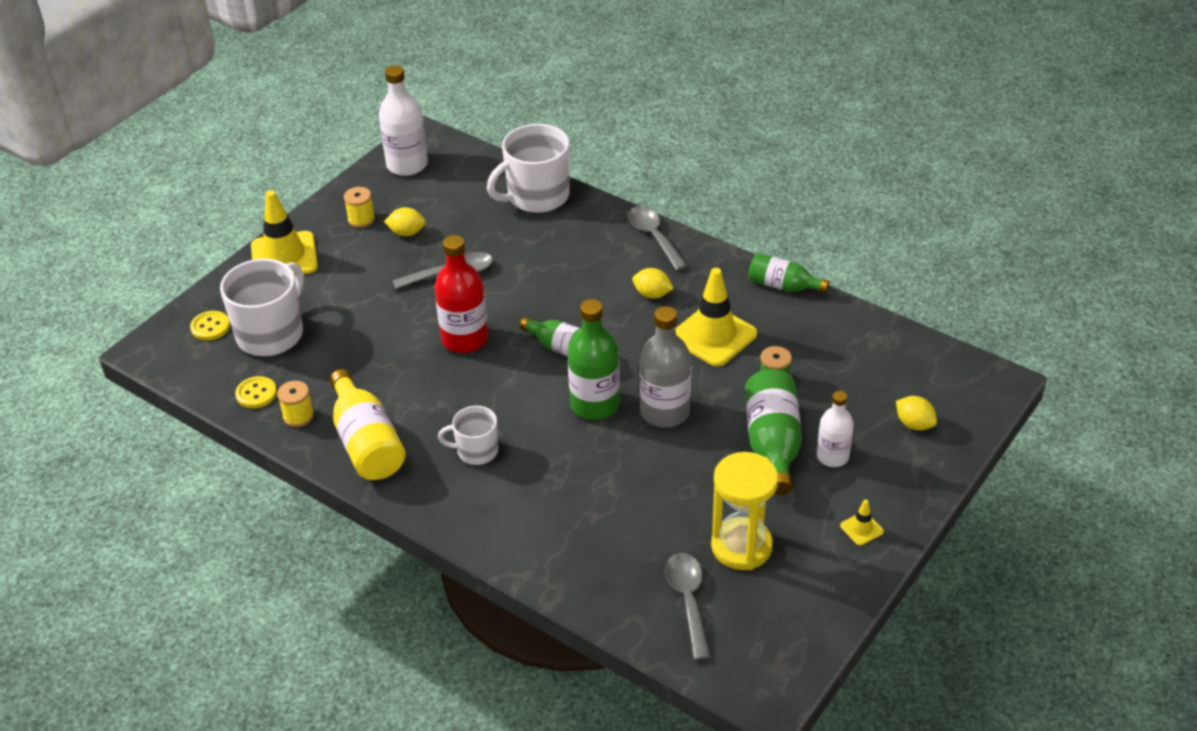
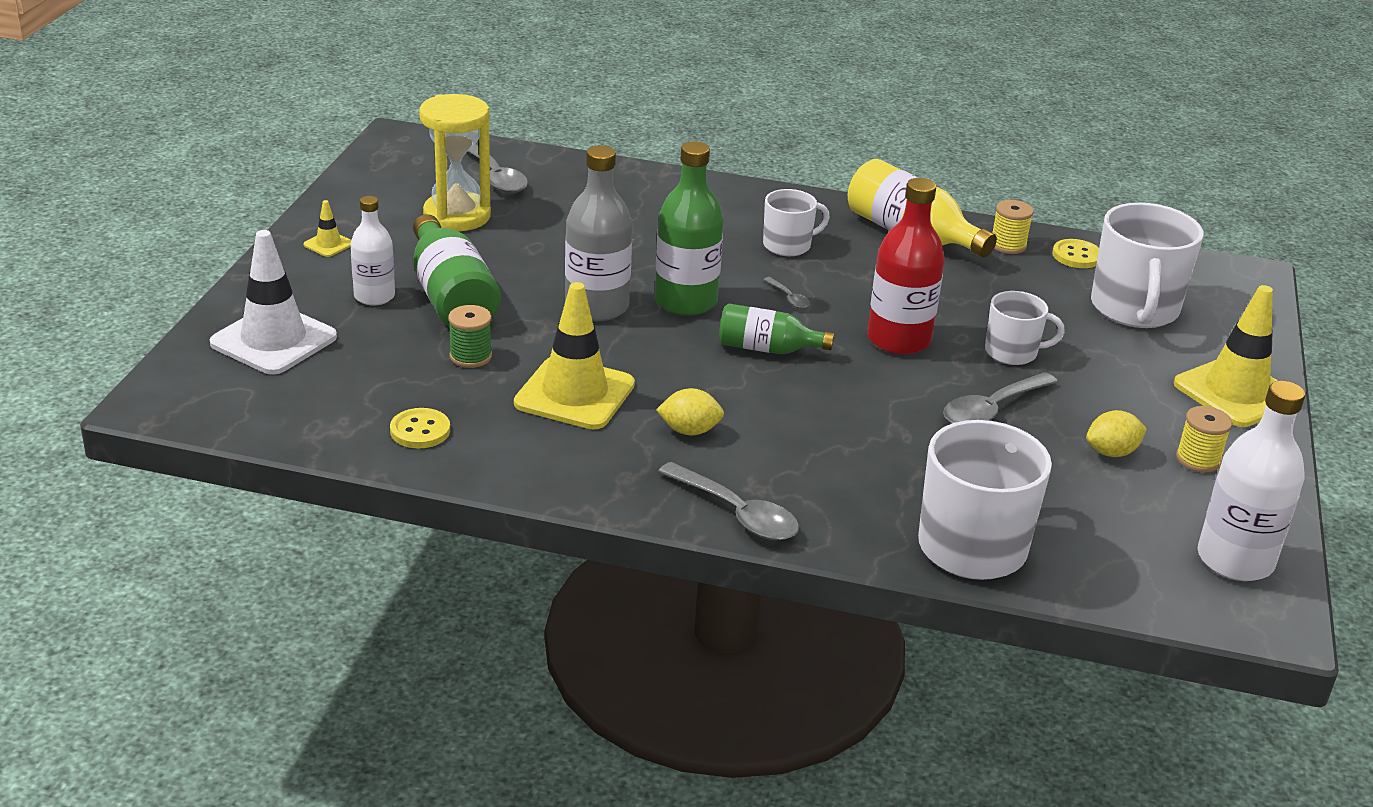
camera: 155 degrees right, 10 degrees down
(210, 327) = (1213, 304): yellow button -> yellow button (420, 430)
(396, 313) = (1012, 352): none -> white mug
(515, 393) = (789, 298): none -> grey spoon
(783, 286) = (498, 475): green bottle -> none
(914, 424) = (274, 340): yellow lemon -> white traffic cone

